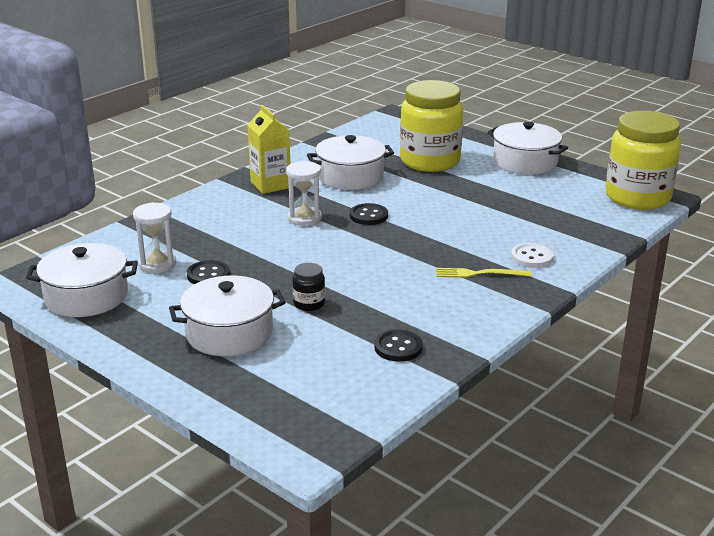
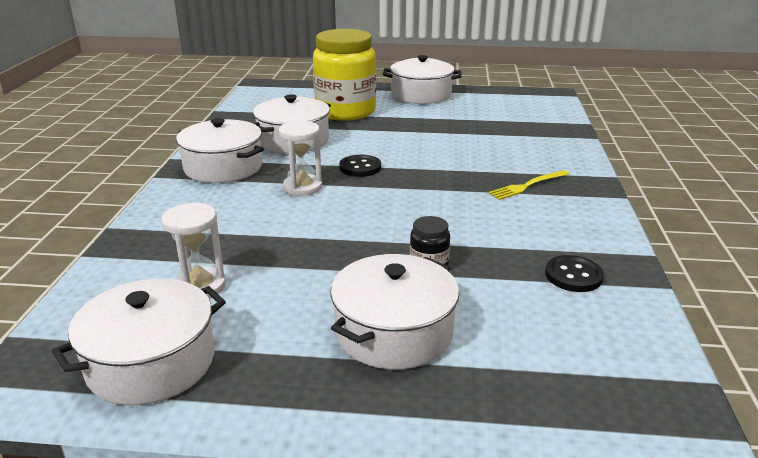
camera: 35 degrees left, 0 degrees up
(208, 275) = (279, 276): black button -> none
(270, 185) = (223, 167): yellow carton -> white pot
(532, 257) = (543, 160): white button -> none
(637, 197) = (538, 98): yellow jar -> none

